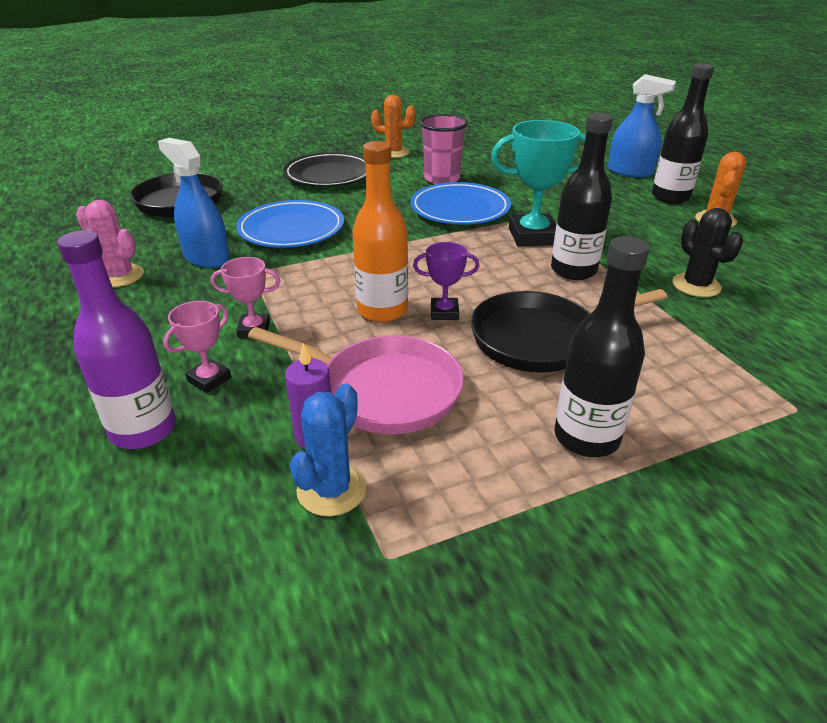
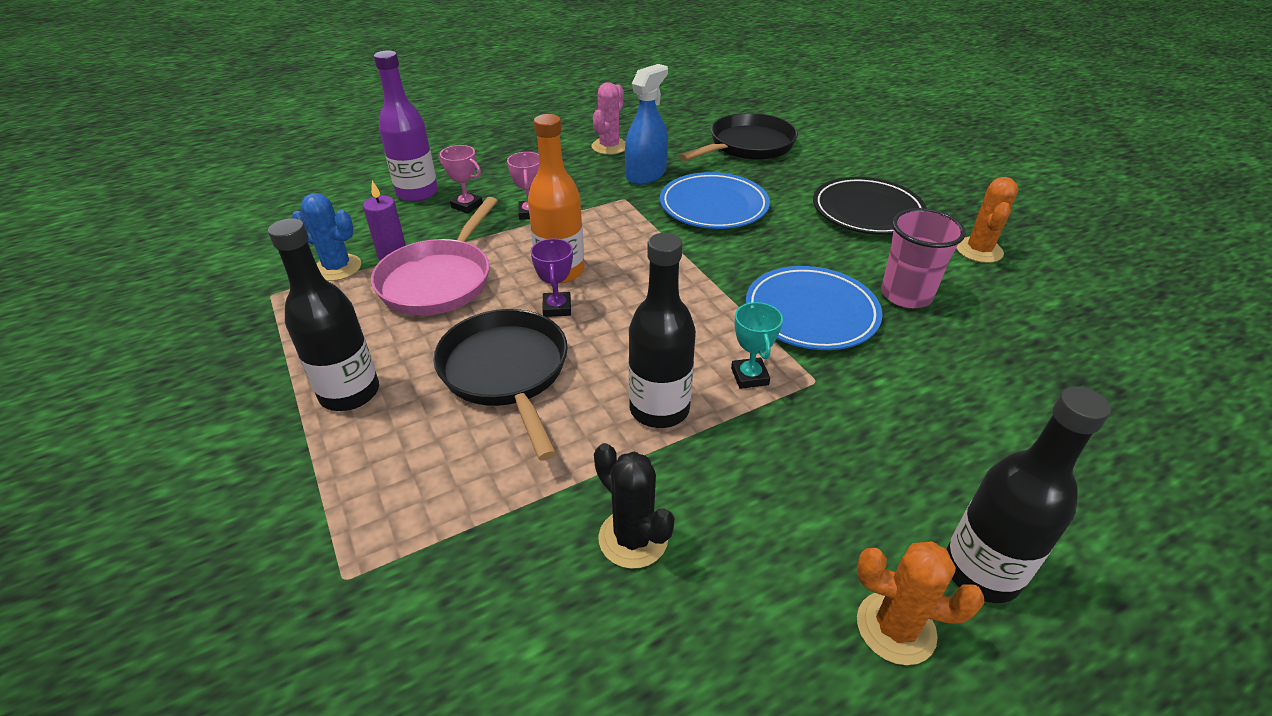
camera: 85 degrees right, 5 degrees up
(533, 236) = (749, 376): turquoise trophy -> turquoise trophy, size x0.54
(630, 172) = (1085, 525): blue spray bottle -> none
(696, 285) = (633, 538): black cactus -> black cactus turned 75 degrees clockwise

